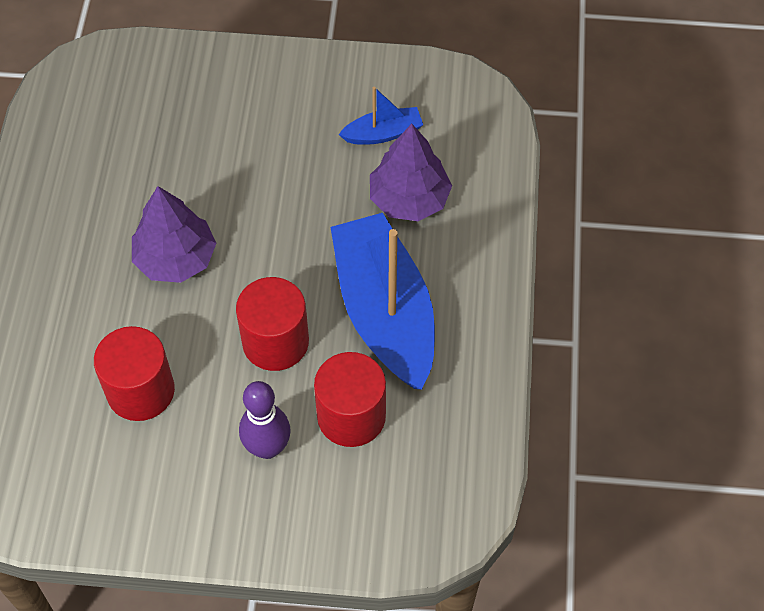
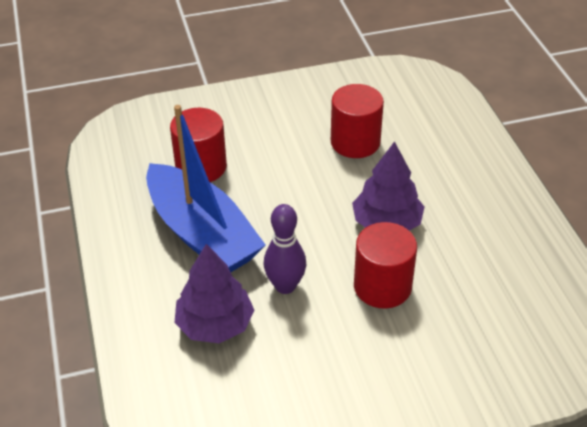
camera: 160 degrees right, 15 degrees down
(267, 447) = (251, 137): purple bowling pin -> purple bowling pin (285, 286)
(275, 342) = (277, 193): red cylinder -> red cylinder (382, 286)
(383, 133) = (264, 377): blue boat -> none

